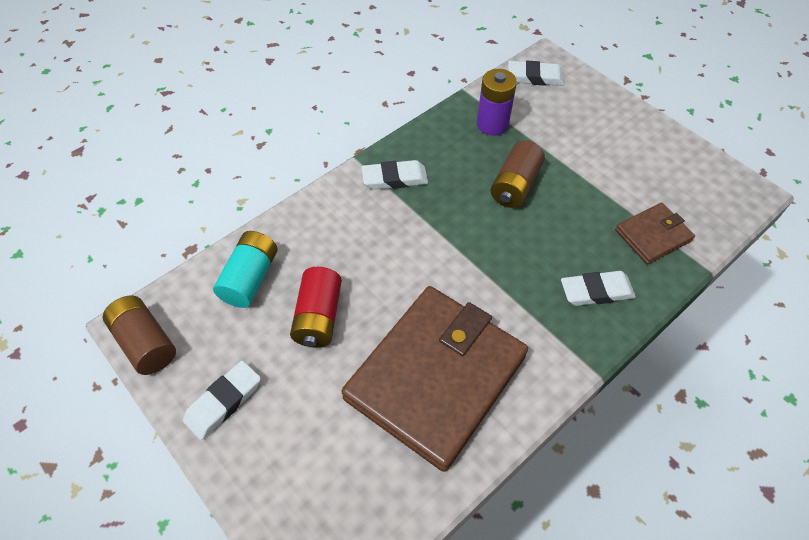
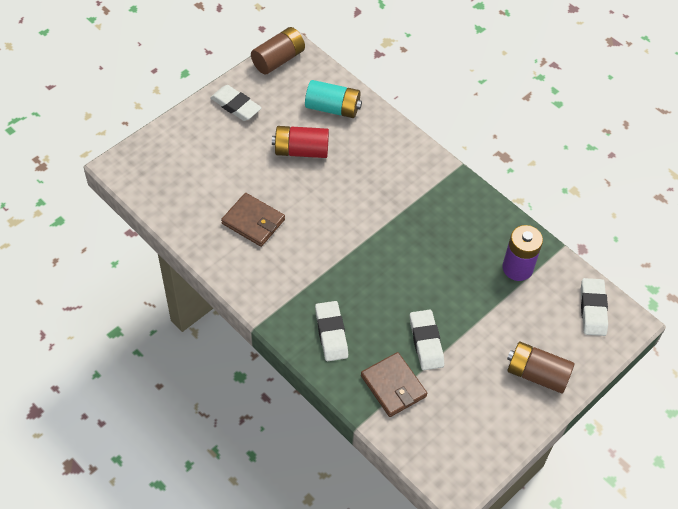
camera: 85 degrees right, 0 degrees up
(395, 178) = (440, 193): white eraser -> white eraser (426, 342)
(435, 377) = (253, 221): brown wallet -> brown wallet, size x0.46
(515, 186) = (441, 282): brown battery -> brown battery (537, 374)

